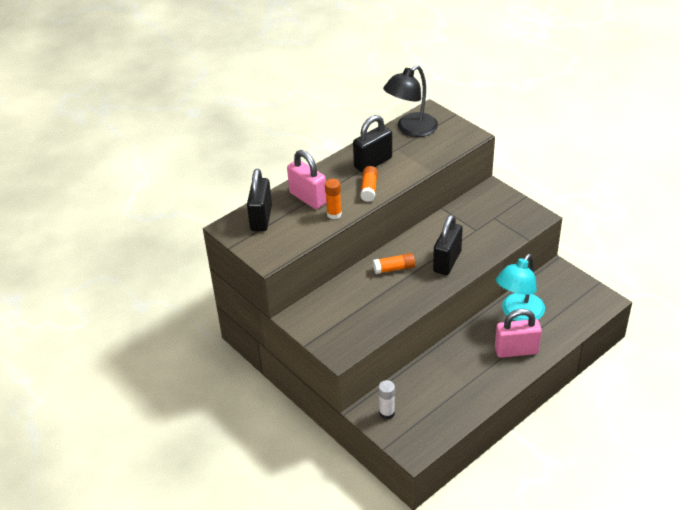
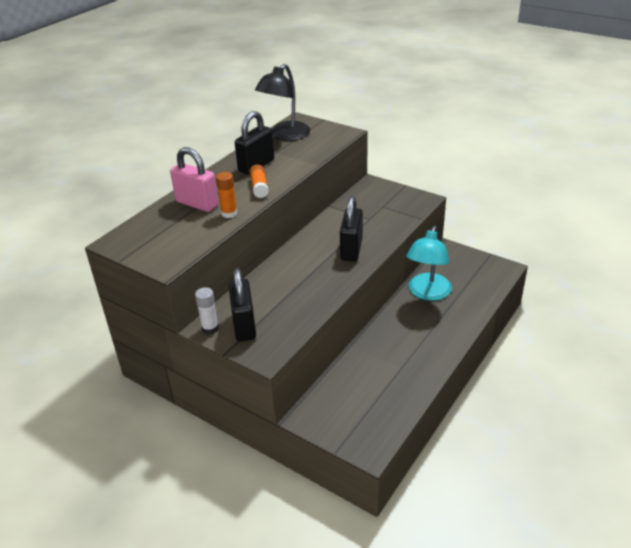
camera: 15 degrees left, 5 degrees down
(261, 218) = (150, 228): black padlock -> black padlock (244, 325)
(387, 413) = (327, 413): white glue stick -> white glue stick (210, 328)
(394, 268) = (299, 264): orange glue stick -> none
(516, 350) = (438, 327): pink padlock -> none

